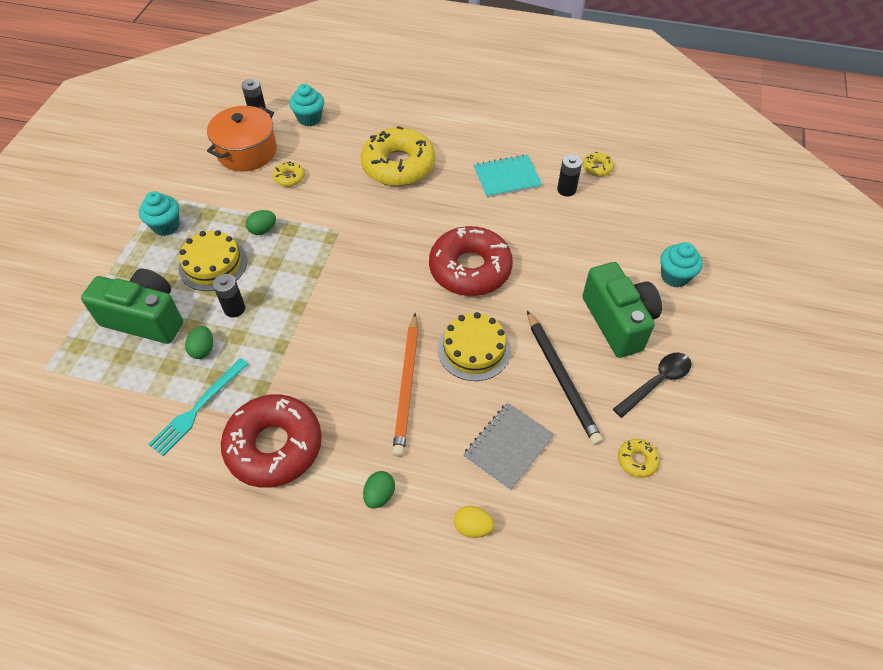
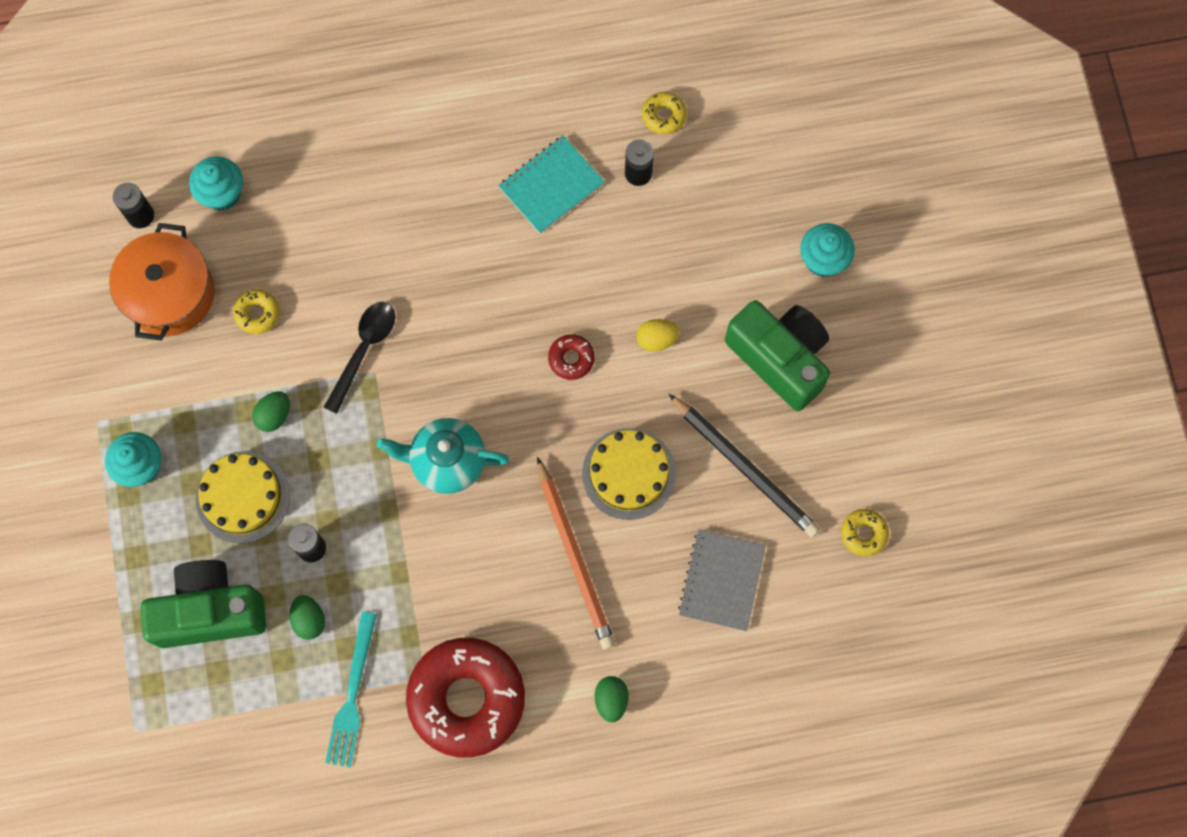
camera: 25 degrees left, 20 degrees up
(354, 295) = (447, 461): none -> turquoise teapot
(398, 165) = (395, 227): yellow donut -> none
(470, 269) = (571, 359): red donut -> red donut, size x0.41
(473, 527) = (724, 689): yellow egg -> yellow egg (656, 339)
(656, 382) = (852, 424): black spoon -> black spoon (364, 350)

